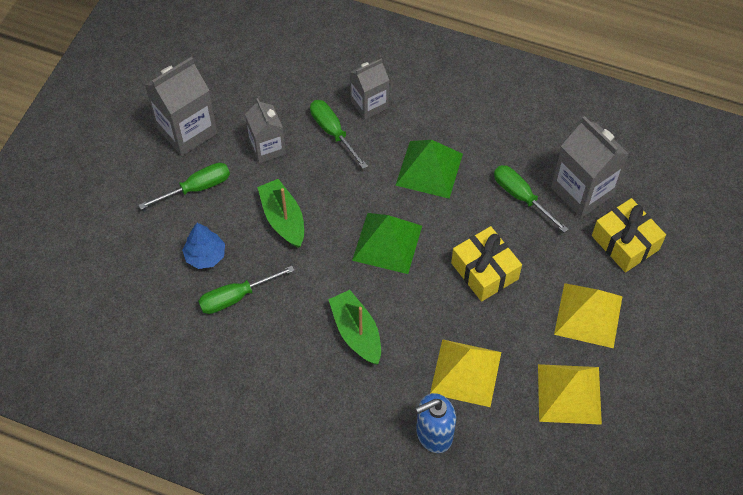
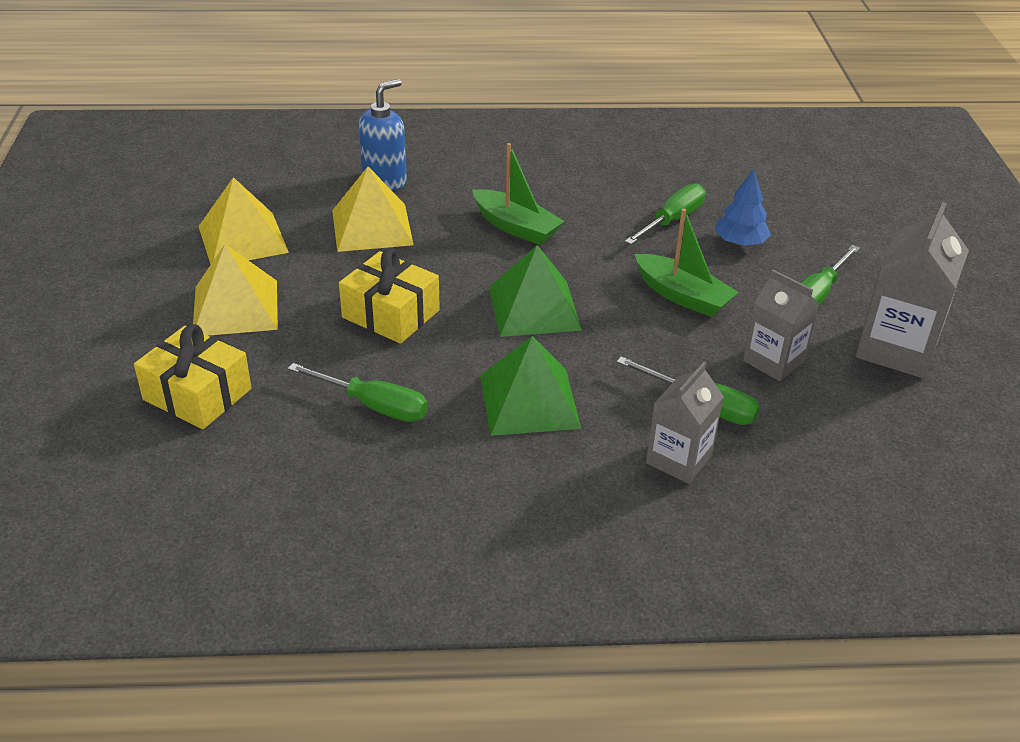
camera: 155 degrees right, 20 degrees down
(582, 191) = (280, 439): grey carton -> none

